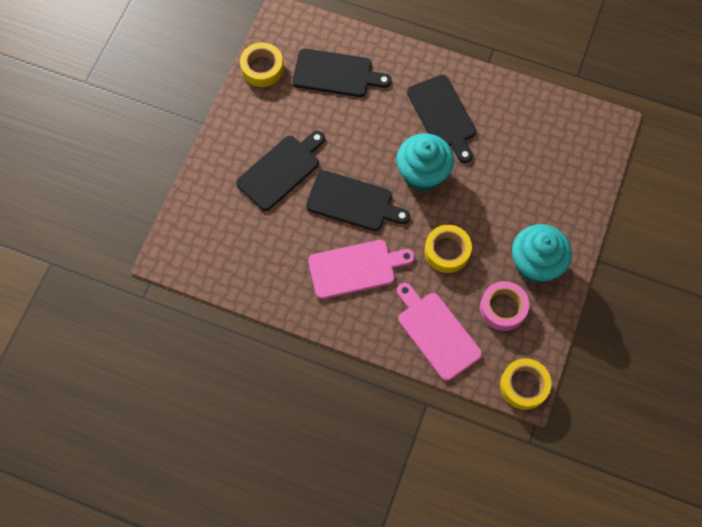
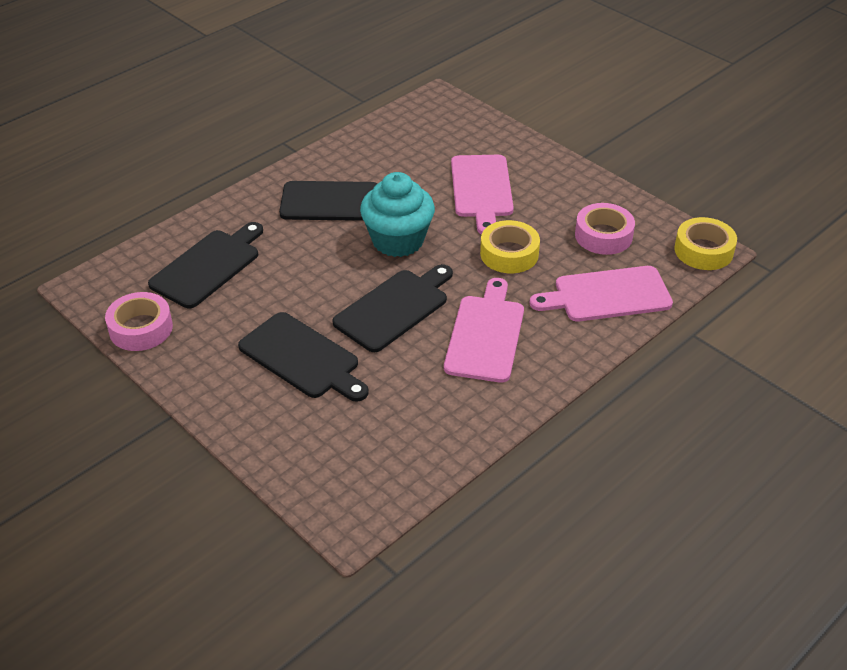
camera: 65 degrees left, 25 degrees down
(262, 68) = (141, 328): yellow tape -> pink tape
(281, 170) = (303, 358): black cutting board -> black cutting board turned 150 degrees clockwise
(511, 204) = (481, 190): none -> pink cutting board
(535, 264) = (563, 196): turquoise cupcake -> none

